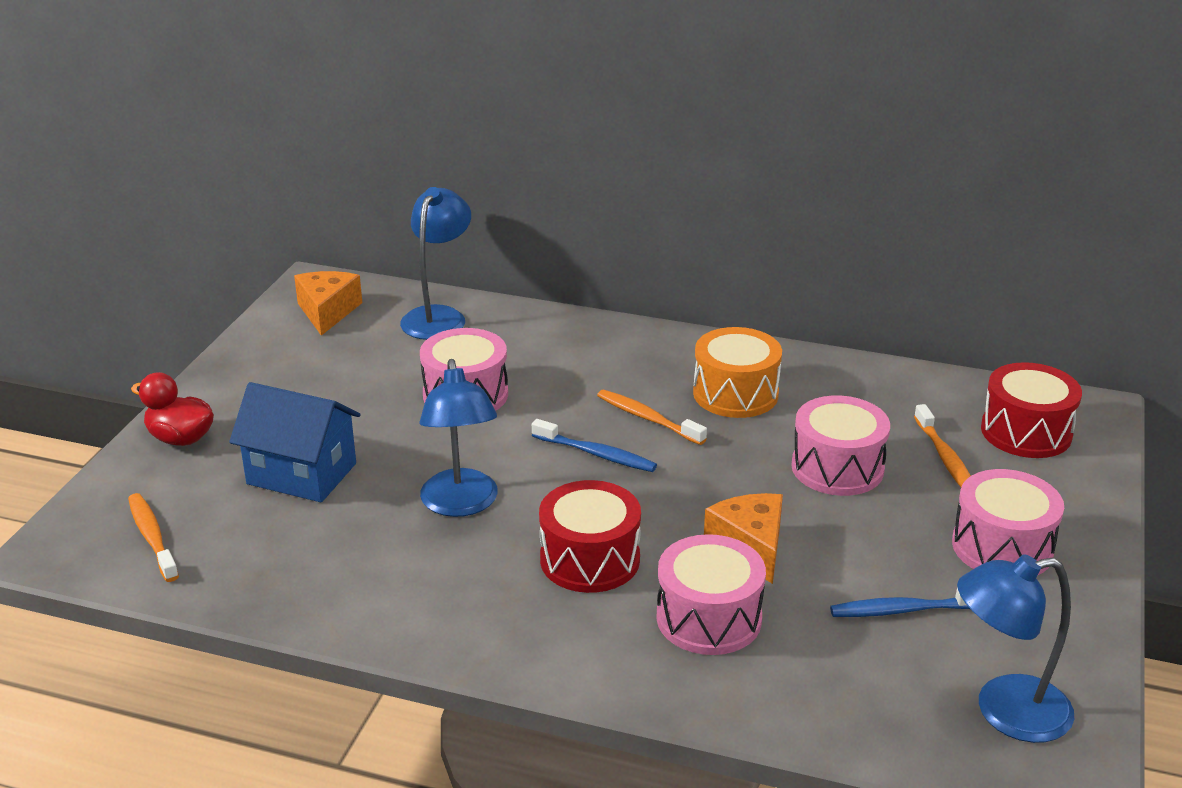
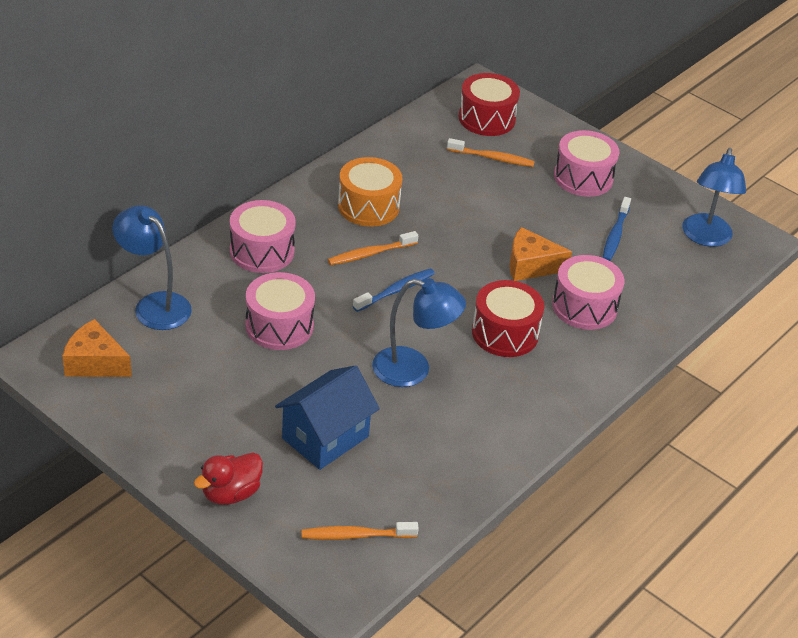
camera: 70 degrees left, 10 degrees up
(837, 468) = (475, 201): pink drum -> pink drum (262, 251)

